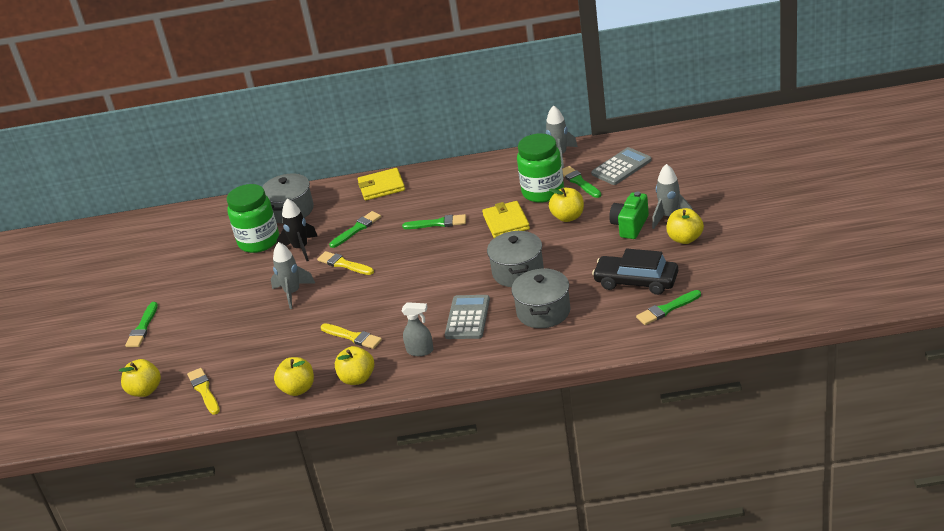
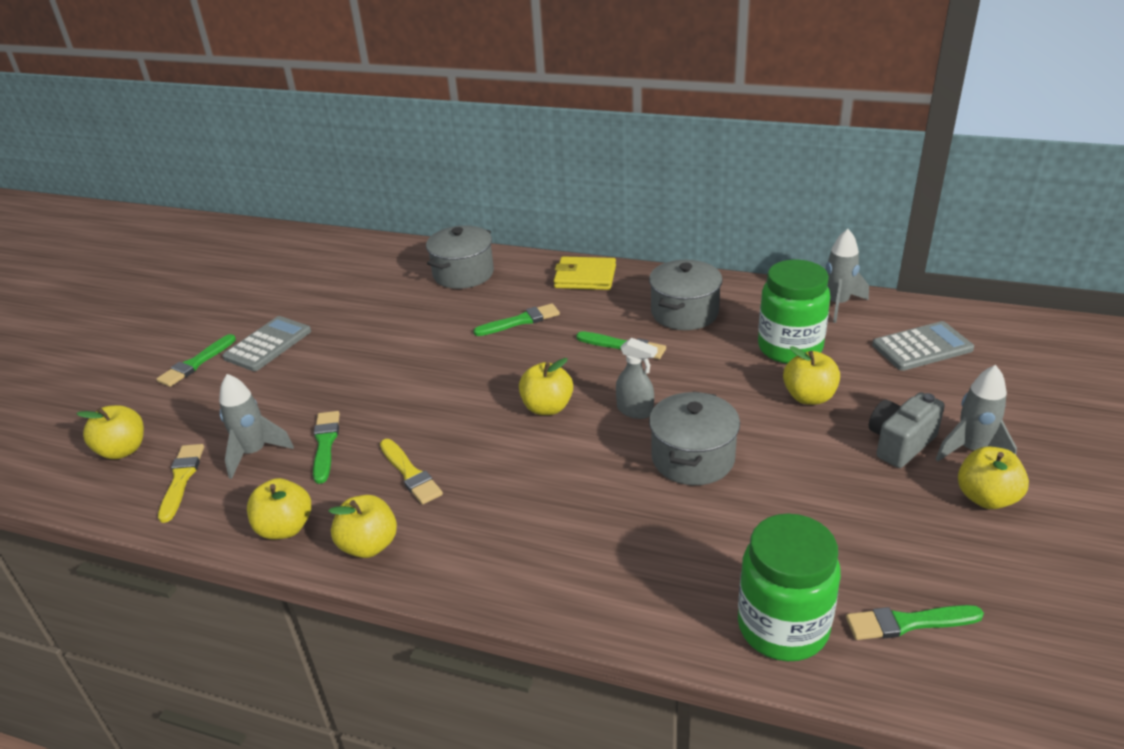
camera: 20 degrees right, 0 degrees up
(259, 242) = (401, 300): green jar -> green jar (782, 627)
(292, 293) = (387, 380): grey rocket -> grey rocket (254, 453)
(300, 248) = (439, 324): black rocket -> none
(344, 264) = (473, 362): yellow brush -> none
(412, 274) = (547, 407): none -> yellow apple
(420, 351) = (481, 535): grey spray bottle -> grey spray bottle (635, 411)
(467, 318) = (579, 506): grey calculator -> grey calculator (268, 344)
(506, 222) = (716, 375): yellow wallet -> none
(543, 312) = (697, 542): grey pot -> grey pot (684, 313)
(579, 182) = (849, 350): green brush -> green brush (325, 444)
(630, 226) = (900, 443): green camera -> grey camera
(636, 281) = (873, 546): black car -> none

